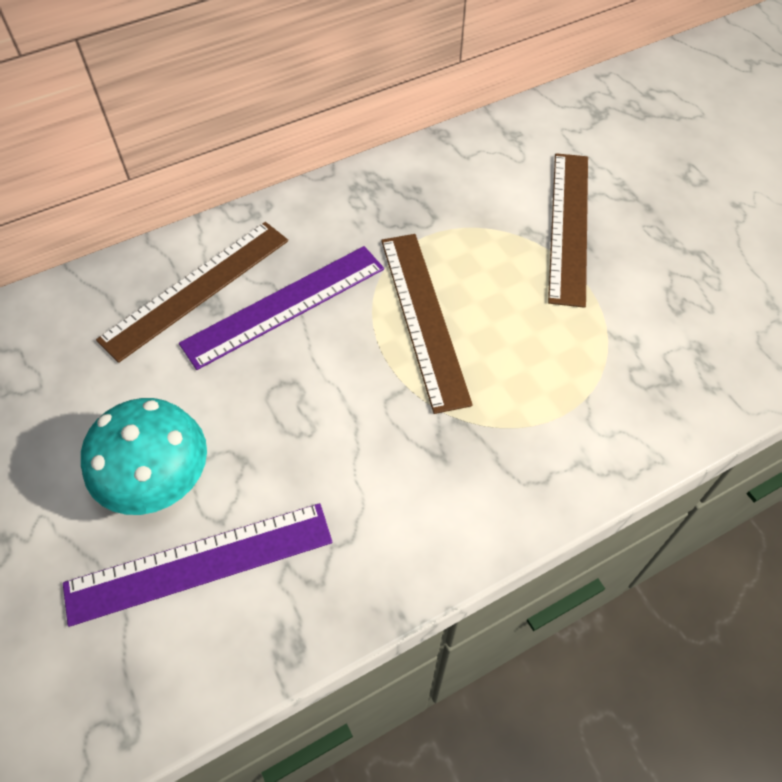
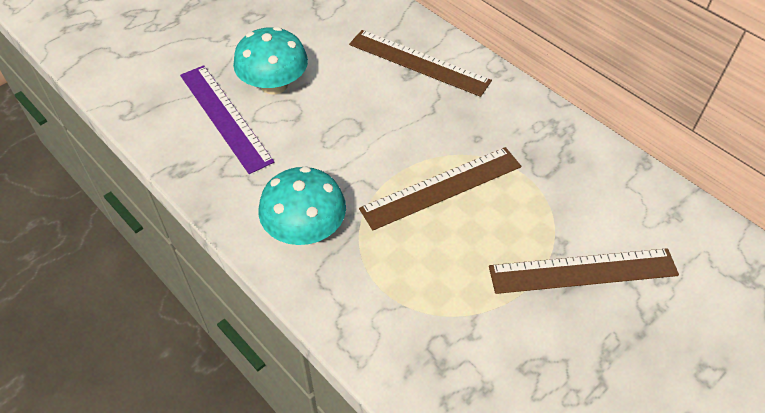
camera: 75 degrees right, 5 degrees down
(284, 305) = (422, 108): purple ruler -> none
(451, 484) = (305, 229): none -> turquoise mushroom

